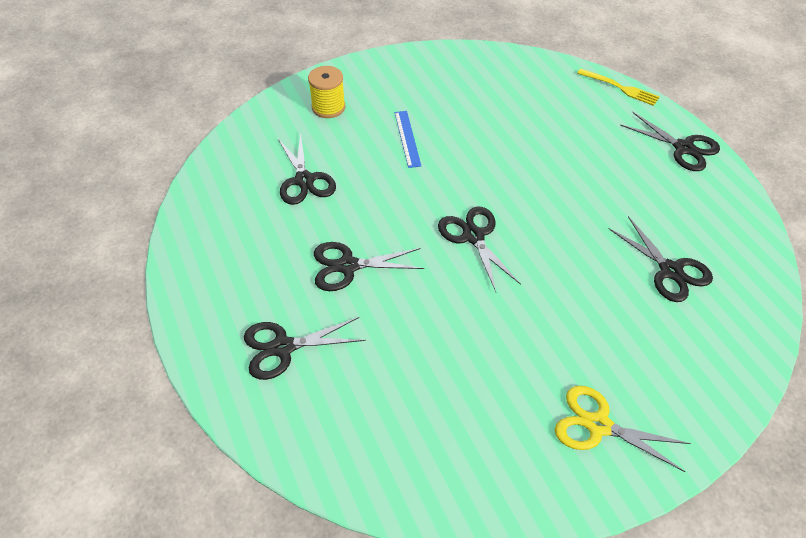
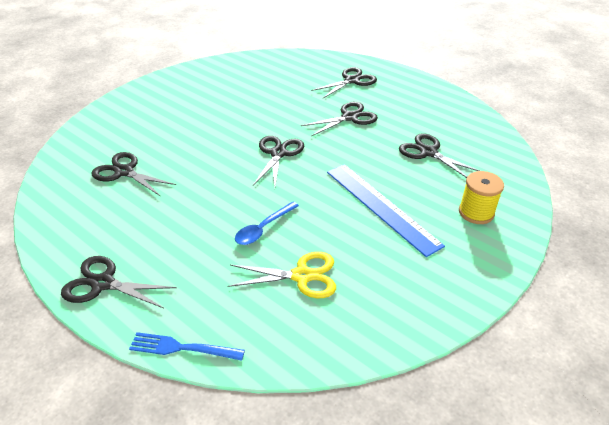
camera: 155 degrees right, 10 degrees down
(407, 138) = (381, 207): blue ruler -> blue ruler, size x1.87
(473, 236) = (278, 153): black scissors -> black scissors turned 120 degrees counterclockwise
(530, 152) = (263, 228): none -> blue spoon
(598, 425) = (168, 95): yellow scissors -> yellow scissors (302, 276)
(620, 88) = (182, 348): yellow fork -> blue fork

